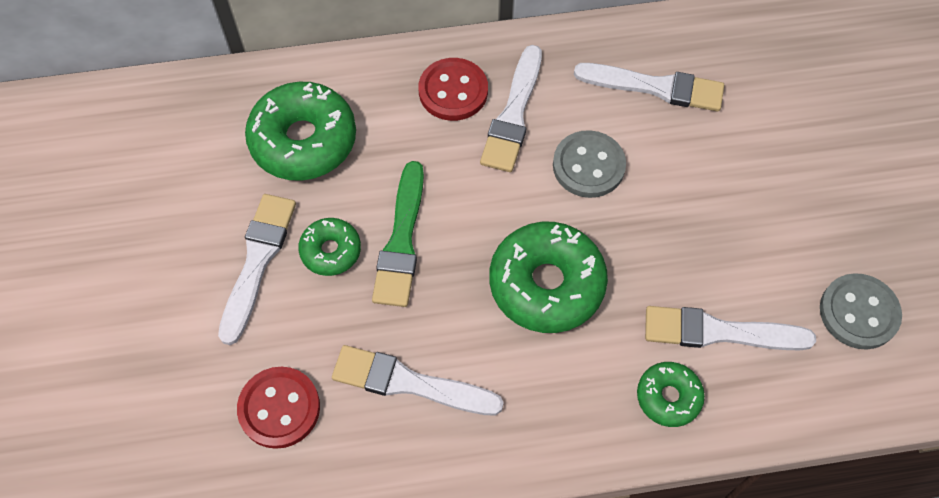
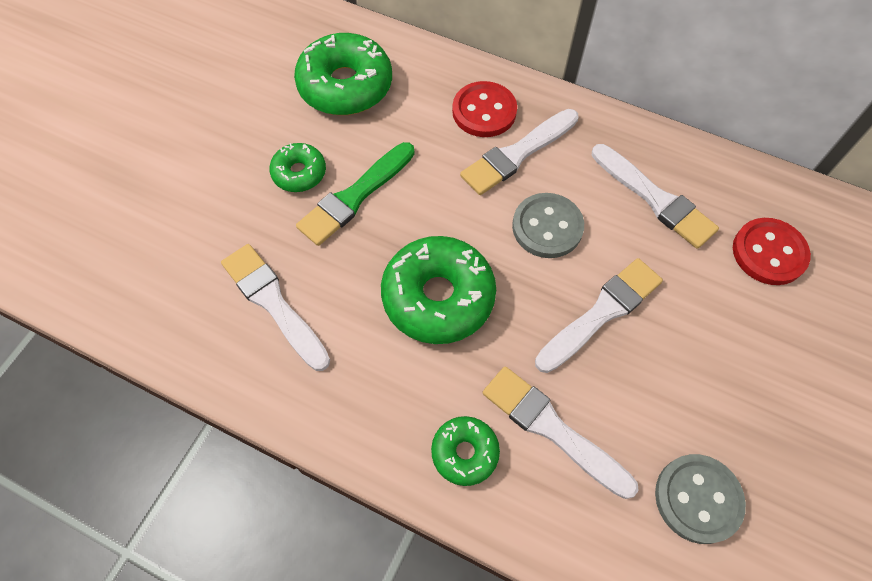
camera: 35 degrees right, 0 degrees up
(257, 261) = (244, 150): white brush -> white brush (601, 313)
(279, 408) = (171, 261): red button -> red button (769, 253)

